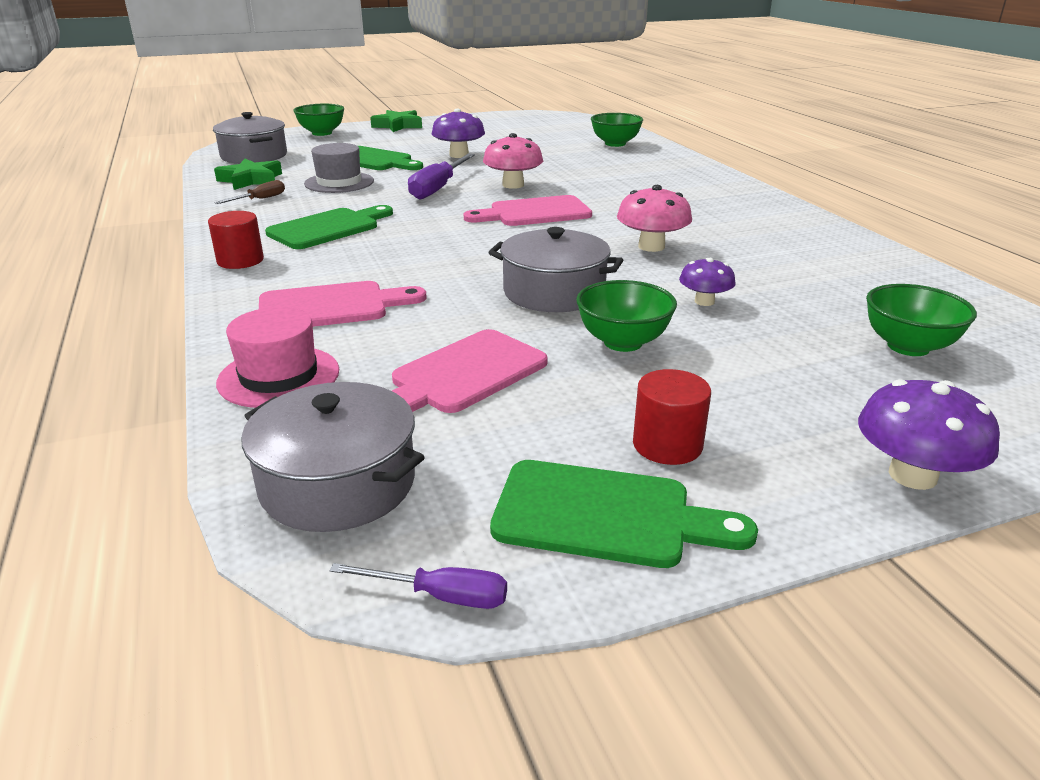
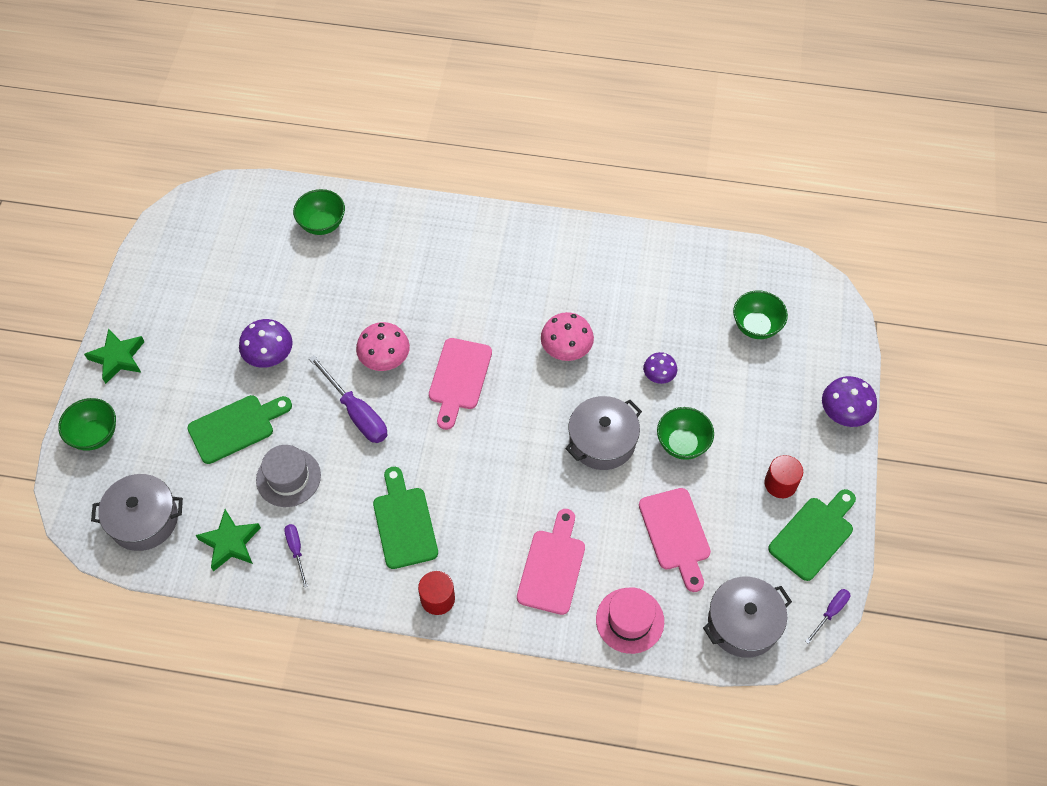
camera: 60 degrees left, 30 degrees up
(260, 199) = (296, 550): brown screwdriver -> purple screwdriver

